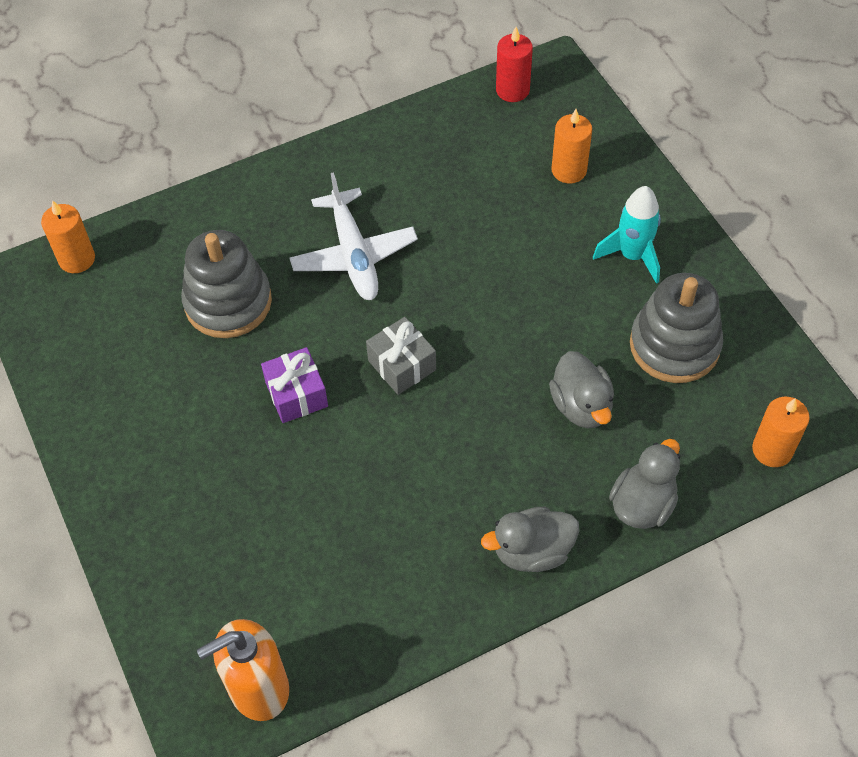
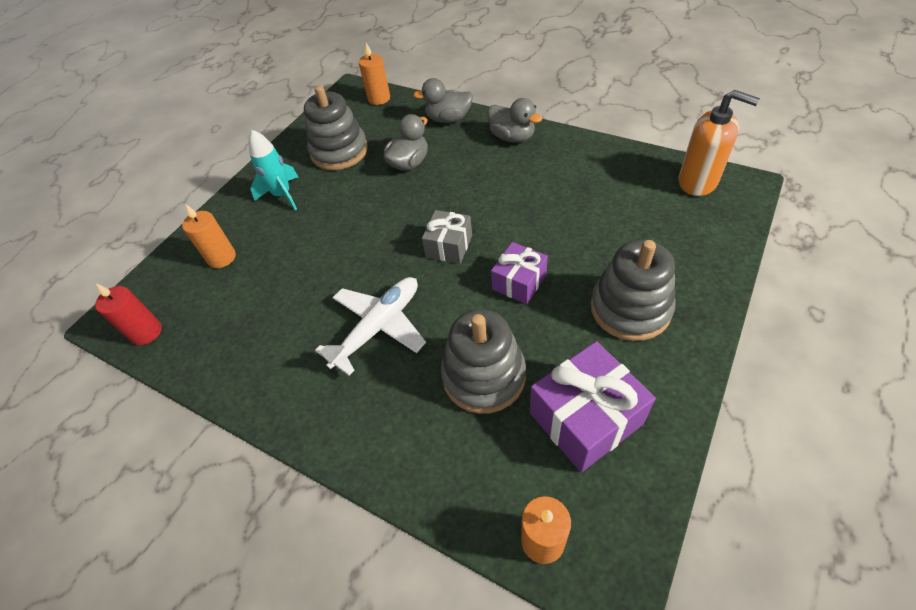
camera: 120 degrees left, 5 degrees down
(123, 346) = (585, 418): none -> purple gift
(178, 462) = (630, 308): none -> grey stacking toy

